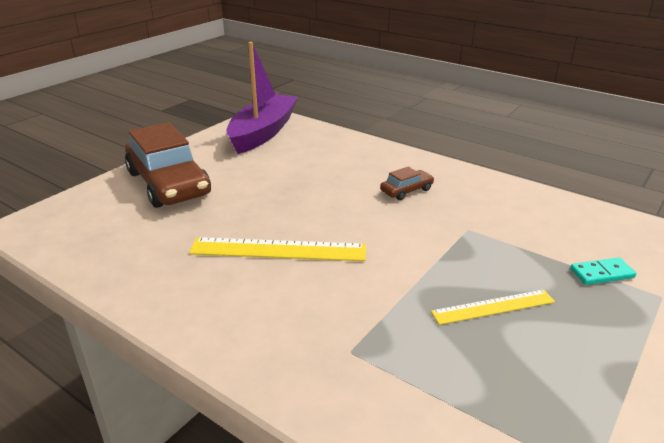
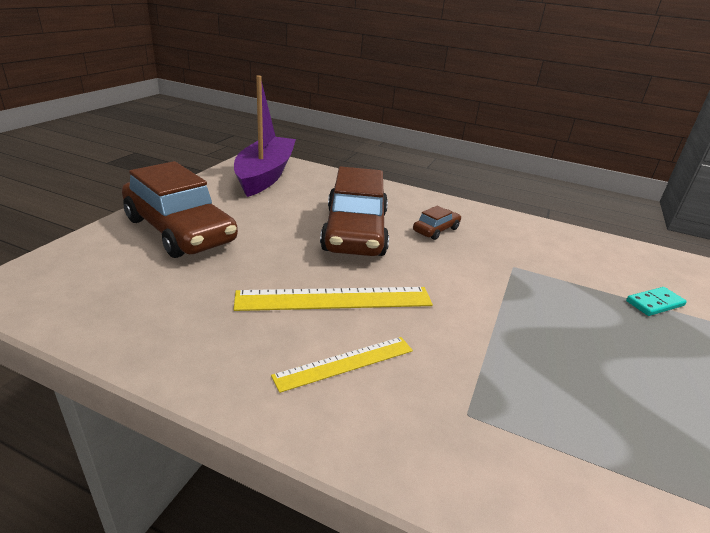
camera: 15 degrees left, 0 degrees up
(325, 189) = (355, 231): none -> brown car
(493, 307) = (581, 346): yellow ruler -> yellow ruler (345, 363)

